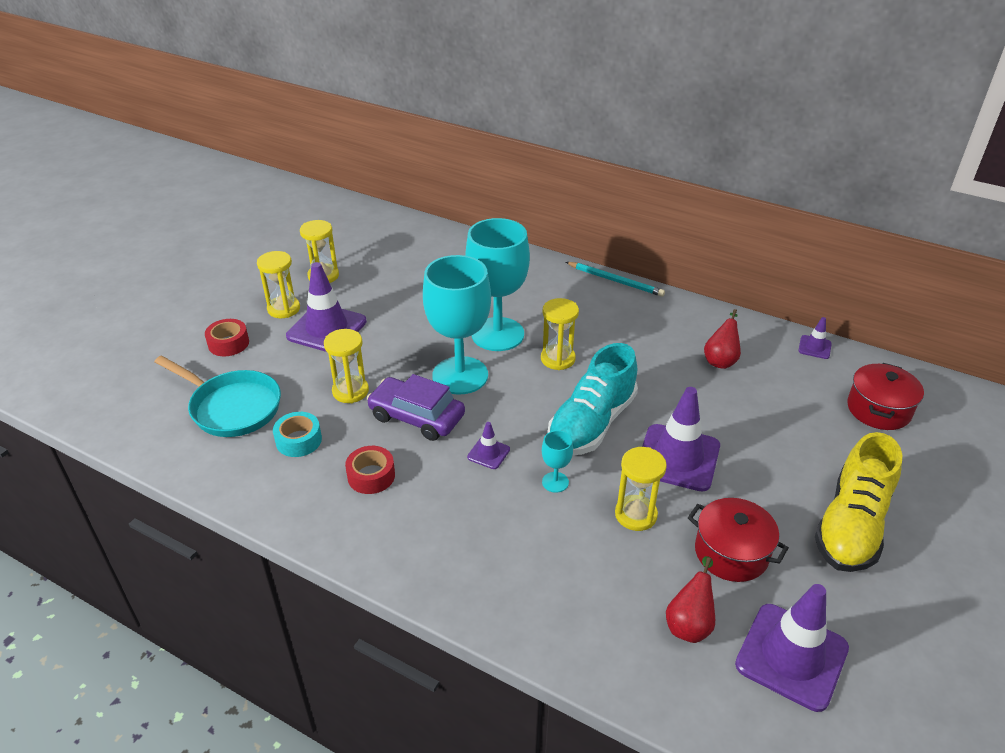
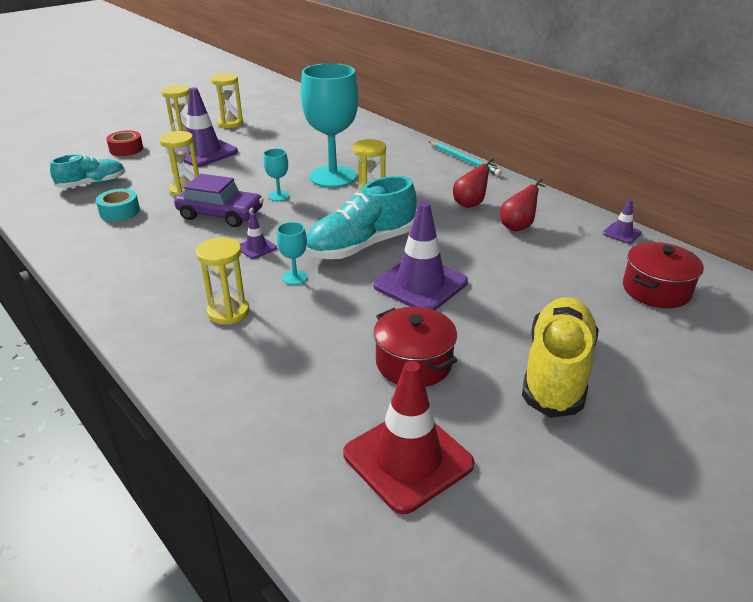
camera: 20 degrees right, 5 degrees down
(231, 407) = (92, 184): turquoise pan -> turquoise shoe
(371, 476) = (151, 243): red tape -> none
(416, 417) = (221, 214): purple car -> purple car turned 150 degrees clockwise
(460, 375) = (279, 196): turquoise goblet -> turquoise goblet, size x0.42
(635, 515) = (346, 315): yellow hourglass -> yellow hourglass (228, 312)
(689, 623) = (327, 405): red pear -> red pear (471, 203)
(791, 656) = (408, 459): purple traffic cone -> red traffic cone
(851, 525) = (556, 371): yellow shoe -> yellow shoe turned 150 degrees clockwise

